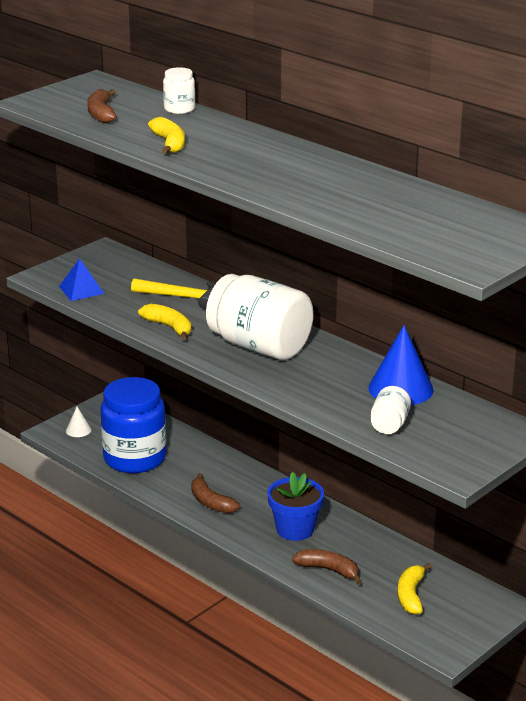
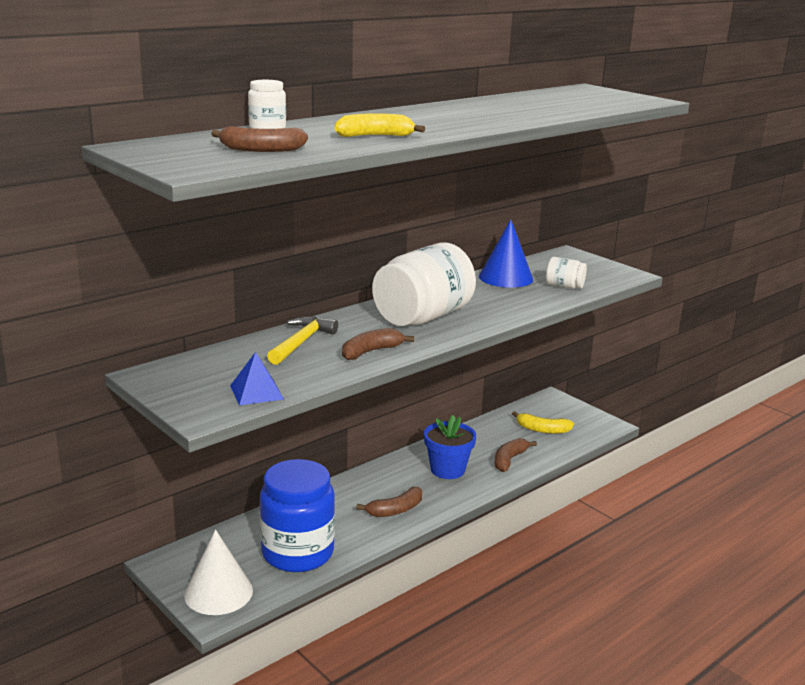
camera: 85 degrees left, 5 degrees down
(78, 430) = (218, 592): white cone -> white cone, size x2.10
(169, 327) = (371, 351): yellow banana -> brown banana

